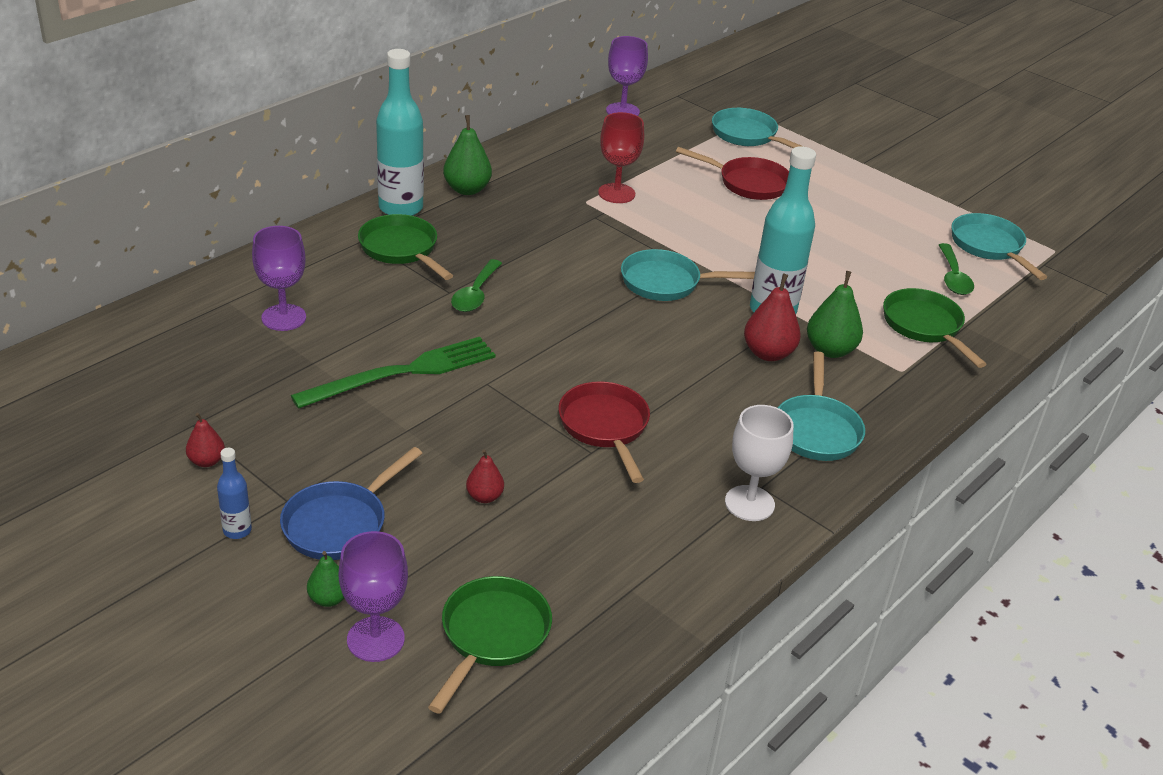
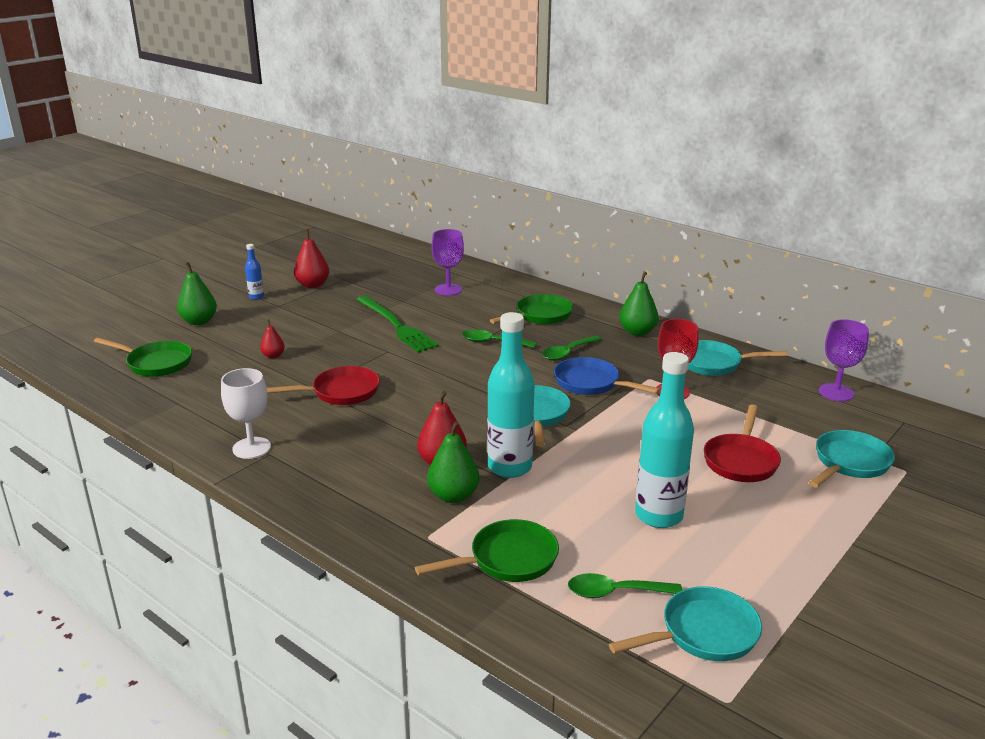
camera: 90 degrees right, 10 degrees down
(206, 461) = (312, 285): red pear -> red pear, size x1.71
(328, 599) = (199, 321): green pear -> green pear, size x1.71
(340, 523) = (257, 319): blue pan -> blue pan (591, 383)
(375, 639) = (165, 334): purple goblet -> none
(401, 208) = (595, 312): turquoise bottle -> turquoise bottle (658, 516)
(515, 243) = (567, 353): none -> green spoon
(816, 430) = (337, 482): turquoise pan -> turquoise pan (714, 363)

